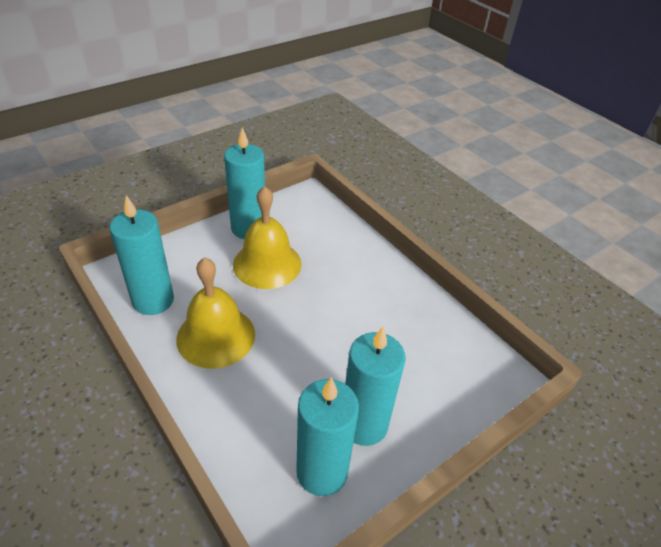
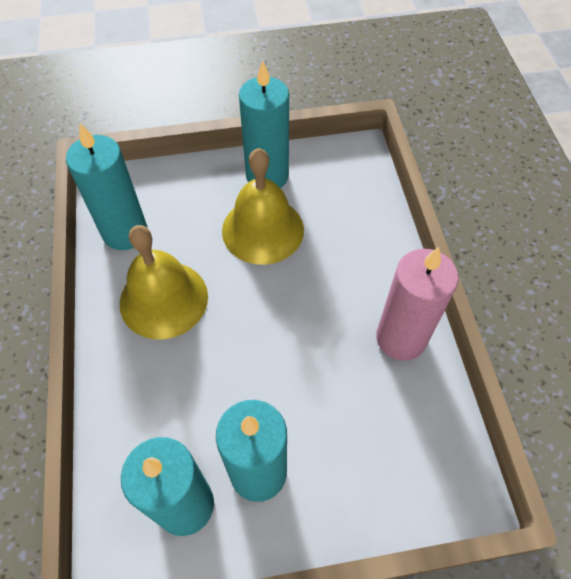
camera: 30 degrees right, 15 degrees up
(408, 299) = (401, 338): none -> pink candle

